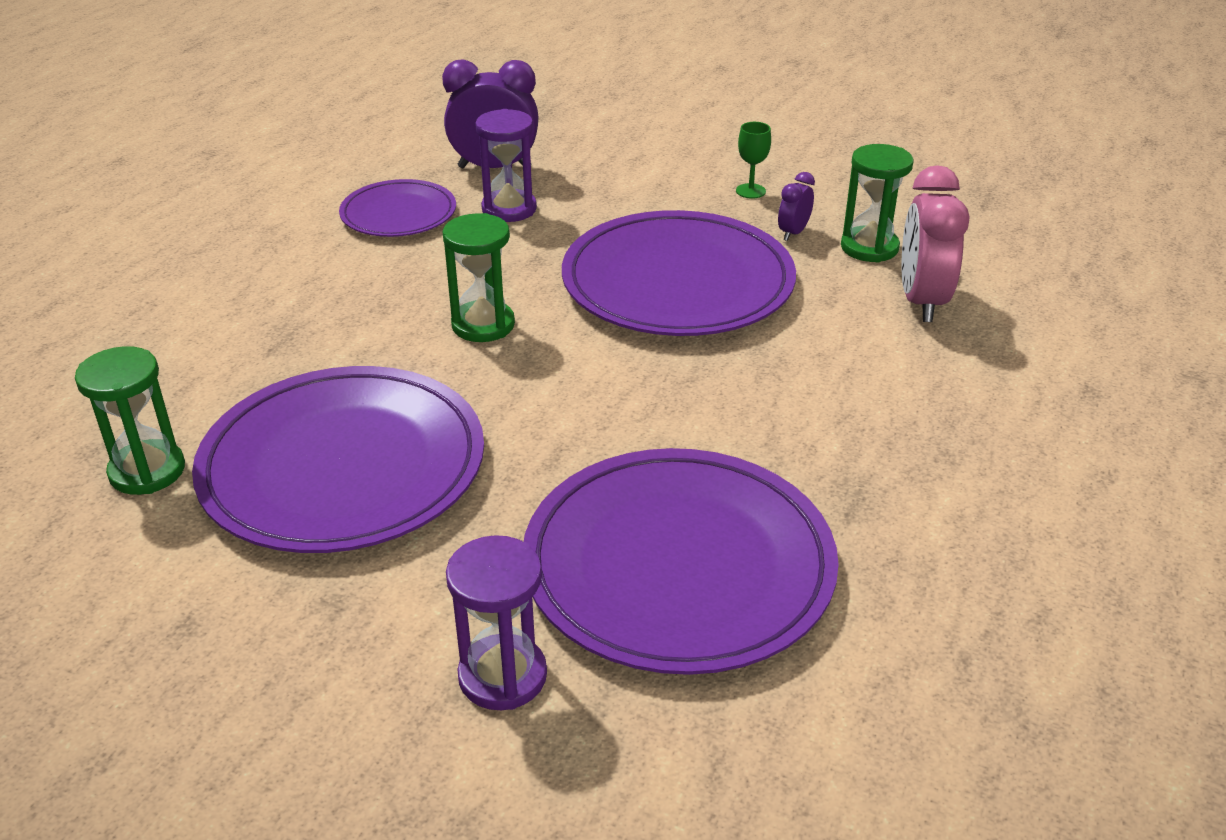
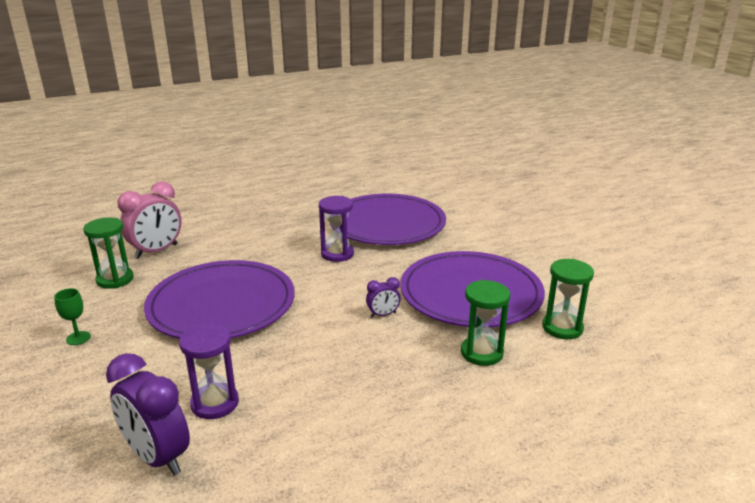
camera: 140 degrees left, 10 degrees down
(398, 214) = (285, 443): purple plate -> none
(483, 325) = (341, 327): green hourglass -> green hourglass (481, 353)
(502, 676) = (468, 224): purple hourglass -> purple hourglass (337, 254)
(793, 233) = (123, 302): purple clock -> purple clock (383, 315)

